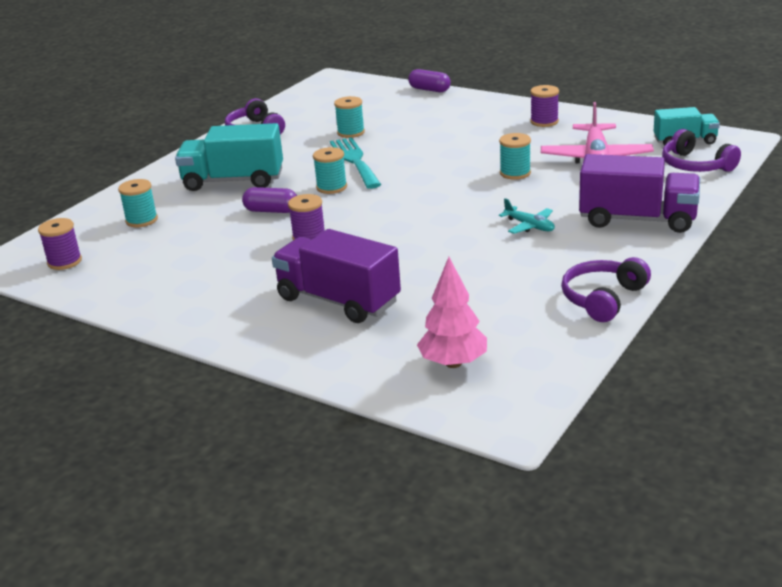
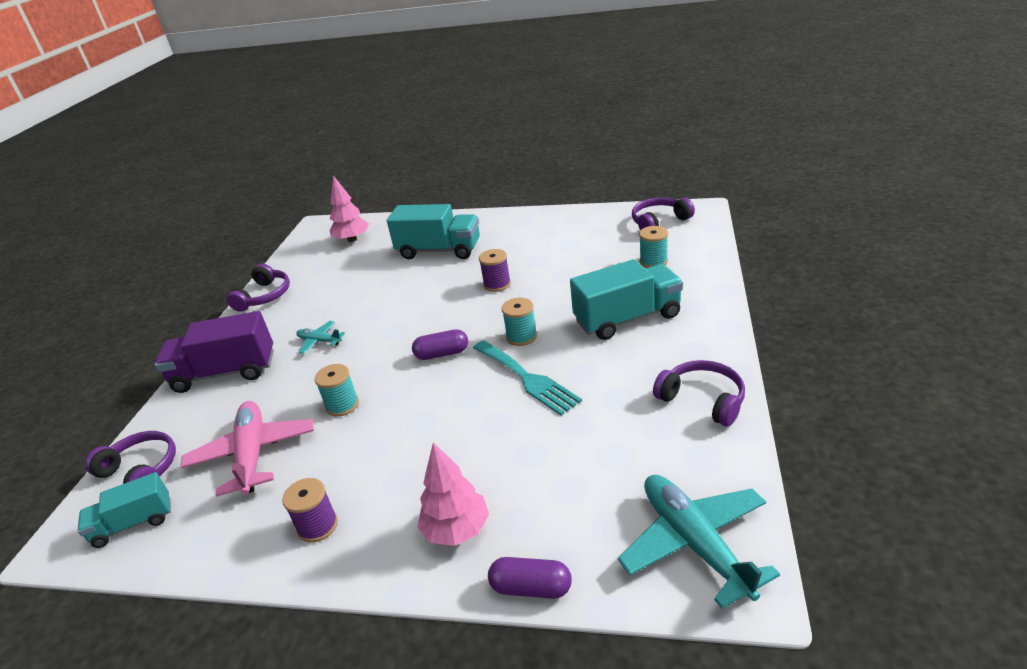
camera: 160 degrees right, 5 degrees up
(64, 262) = (659, 222): purple spool -> purple headphones
(271, 211) = (553, 298): purple capsule -> purple capsule (442, 354)
(337, 90) = (694, 543): none -> turquoise plane
(338, 300) = (439, 250): purple truck -> turquoise truck
(351, 132) = (572, 428): turquoise spool -> none
(456, 109) = (457, 530): none -> pink tree

